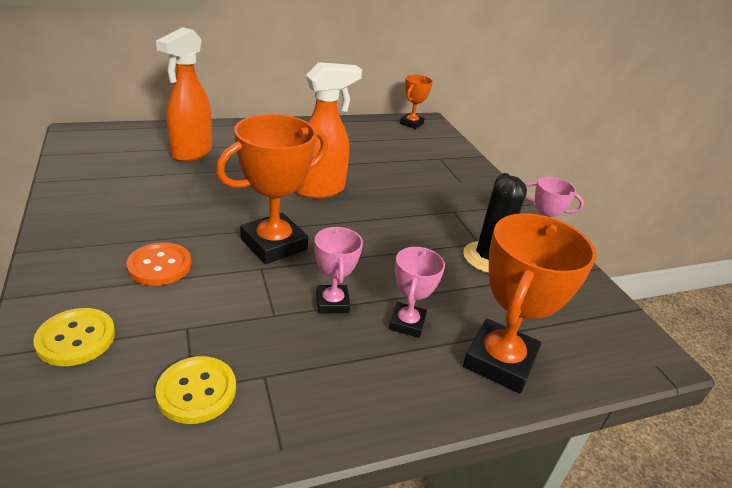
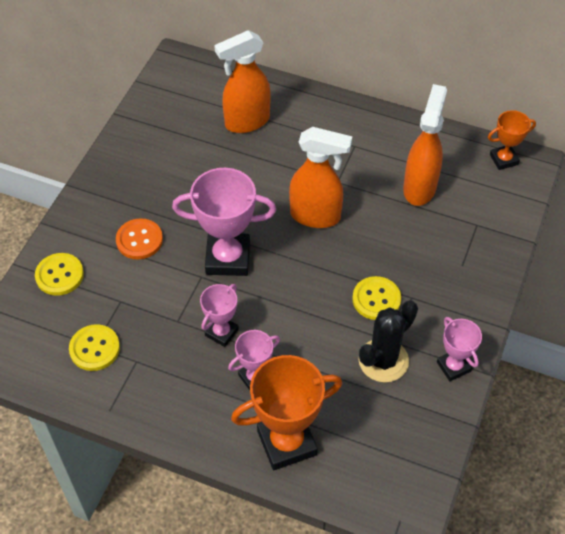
camera: 45 degrees right, 20 degrees up
(274, 244) = (228, 258): orange trophy -> pink trophy
(377, 151) = (419, 187): none -> orange spray bottle
(432, 222) = (376, 299): none -> yellow button

